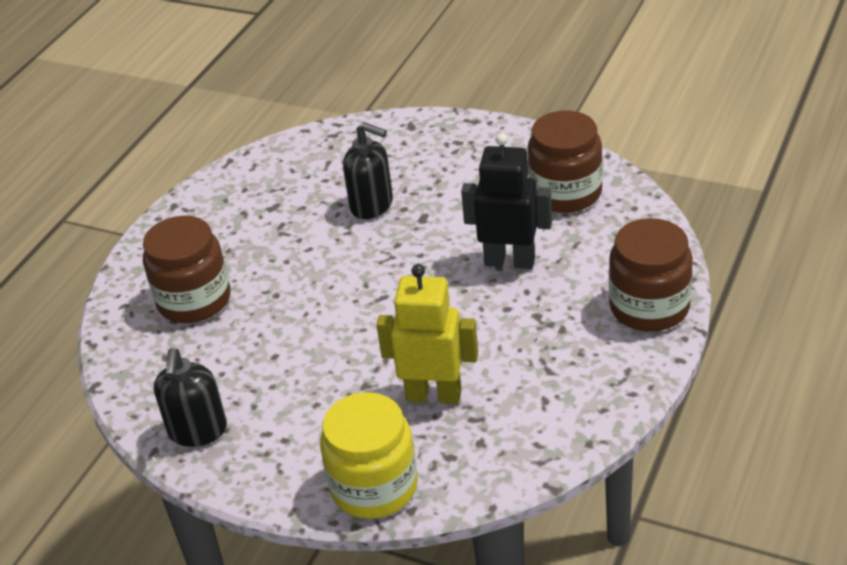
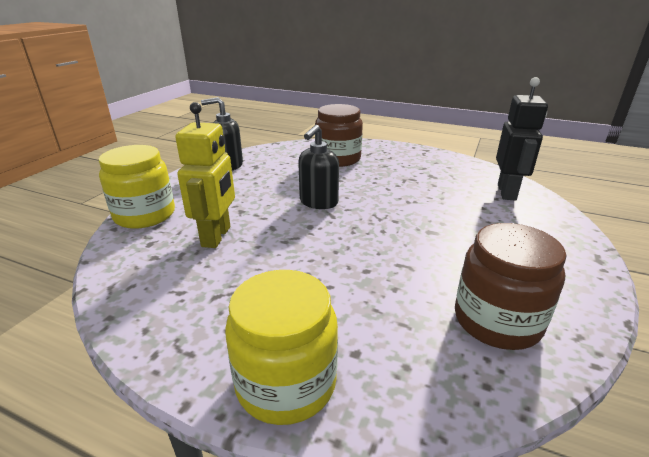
camera: 85 degrees right, 10 degrees down
(372, 205) = (442, 209): black soap dispenser -> black soap dispenser (318, 202)
(509, 261) = (374, 277): black robot -> black robot (507, 192)
(649, 307) = (286, 383): brown jar -> yellow jar

